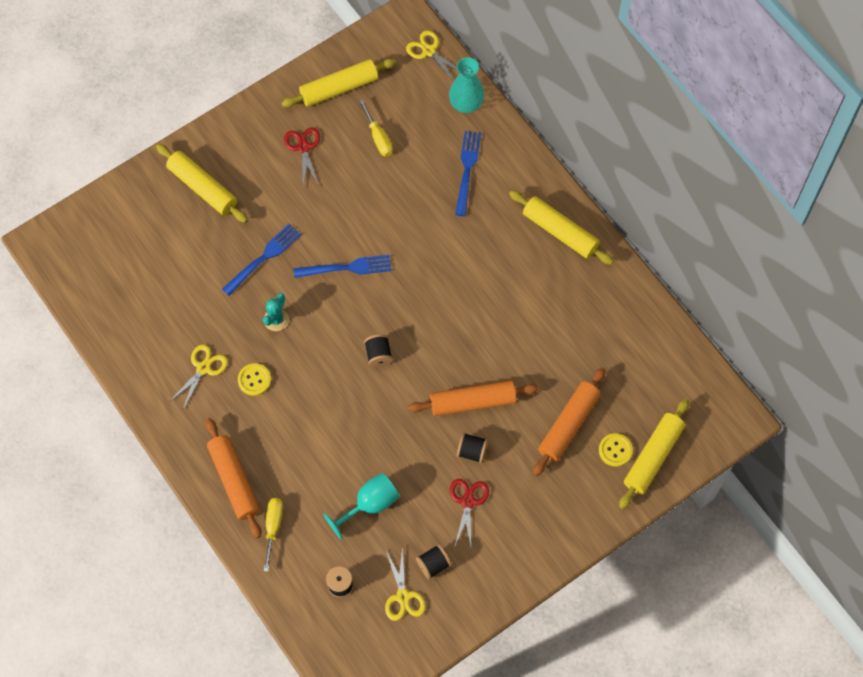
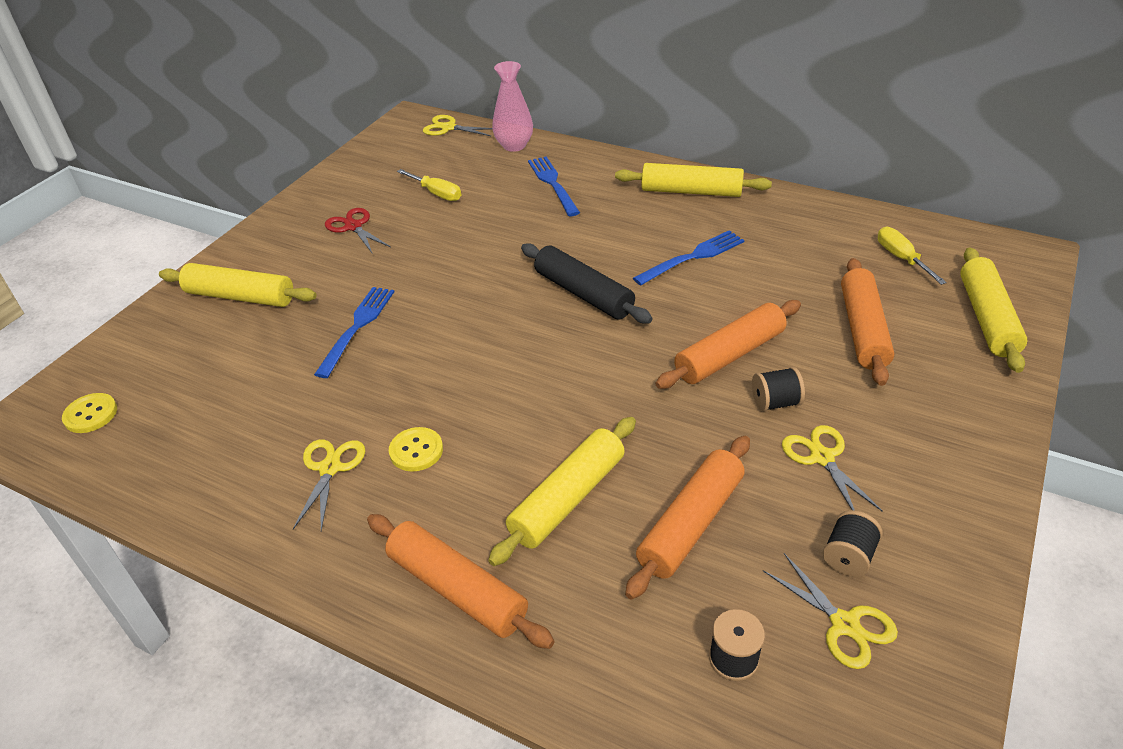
camera: 25 degrees left, 25 degrees down
(273, 527) = (563, 626): yellow screwdriver -> yellow screwdriver (901, 258)
(276, 319) = (409, 377): turquoise cactus -> none
(339, 88) = (368, 176): yellow rolling pin -> yellow rolling pin (568, 498)
(346, 268) = (472, 298): blue fork -> blue fork (692, 257)
(369, 504) = (691, 524): turquoise goblet -> orange rolling pin
(378, 355) = (572, 358): black spool -> none
(419, 301) = (583, 293): none -> black rolling pin
(466, 104) = (514, 146): turquoise vase -> pink vase
(468, 501) = (822, 458): red scissors -> yellow scissors
(615, 450) = (940, 330): yellow button -> yellow button (91, 414)

